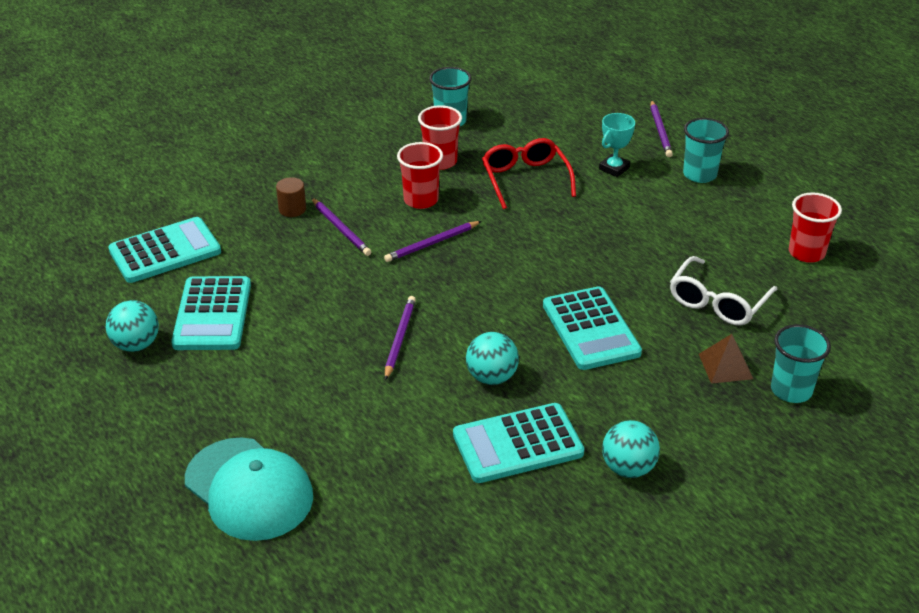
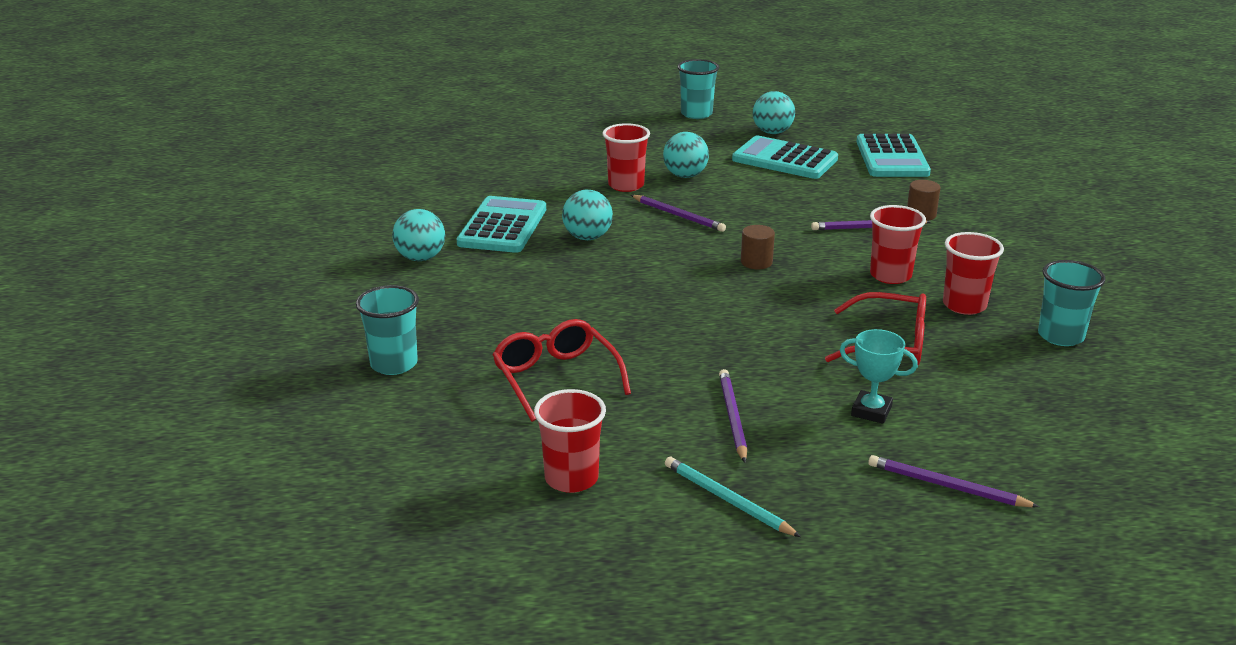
camera: 120 degrees right, 10 degrees down
(249, 489) = (579, 139): turquoise cap -> none
(301, 367) = (685, 175): none -> turquoise ball
(355, 399) = (626, 185): none -> red cup
(432, 243) = (805, 261): purple pencil -> purple pencil (732, 417)
(455, 267) = (756, 262): none -> brown cylinder
(591, 329) = (595, 297): turquoise calculator -> none
(614, 168) = (871, 411): turquoise trophy -> turquoise trophy turned 45 degrees counterclockwise
(699, 174) = (808, 472): turquoise cup -> turquoise cup (696, 114)
(718, 302) = (556, 378): white glasses -> red glasses
(725, 366) = (466, 344): brown pyramid -> none
(756, 193) = (727, 500): none -> turquoise pencil

